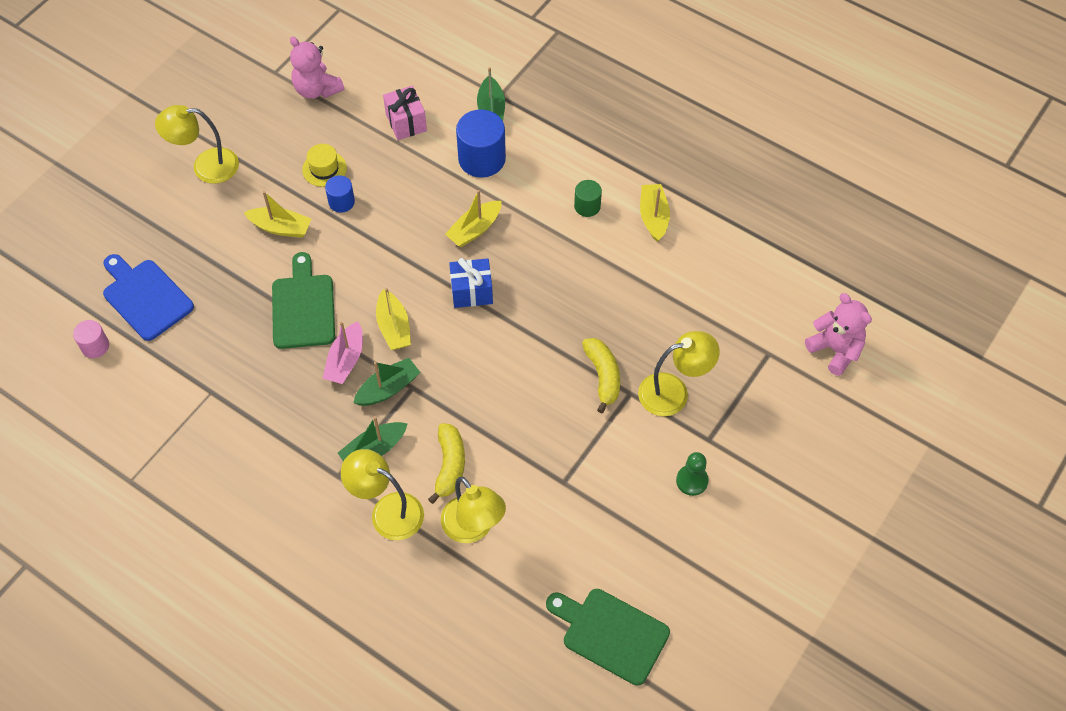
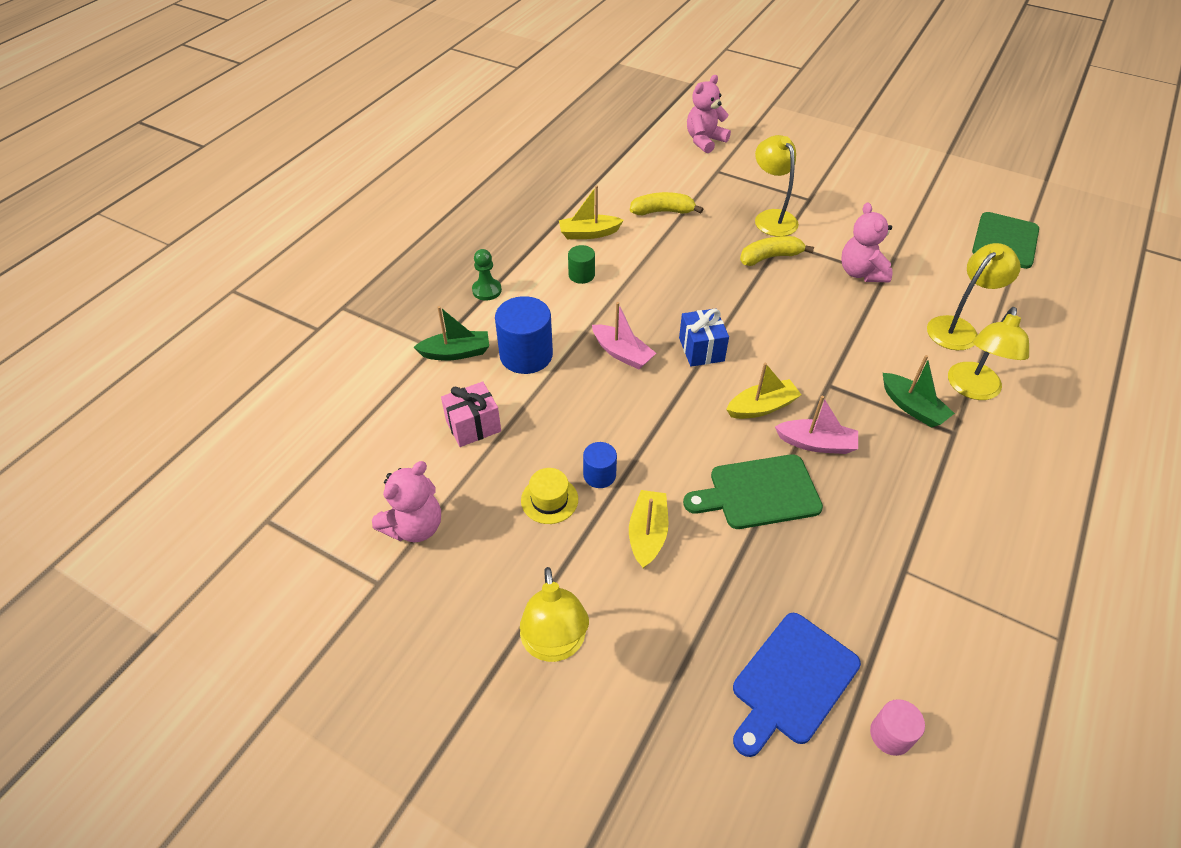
camera: 95 degrees left, 10 degrees down
(388, 388) = (837, 403): green boat -> none
(449, 466) = (903, 349): yellow banana -> yellow banana (662, 211)
(474, 229) = (622, 353): yellow boat -> pink boat
(570, 459) = (861, 273): none -> pink teddy bear
(692, 481) = (850, 207): green pawn -> green pawn (487, 290)

